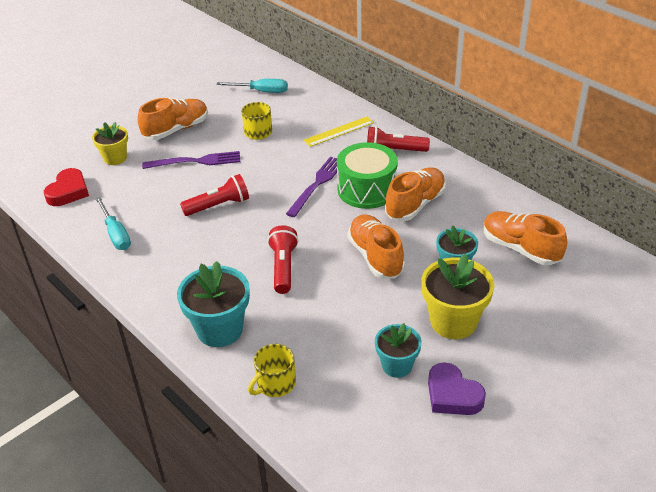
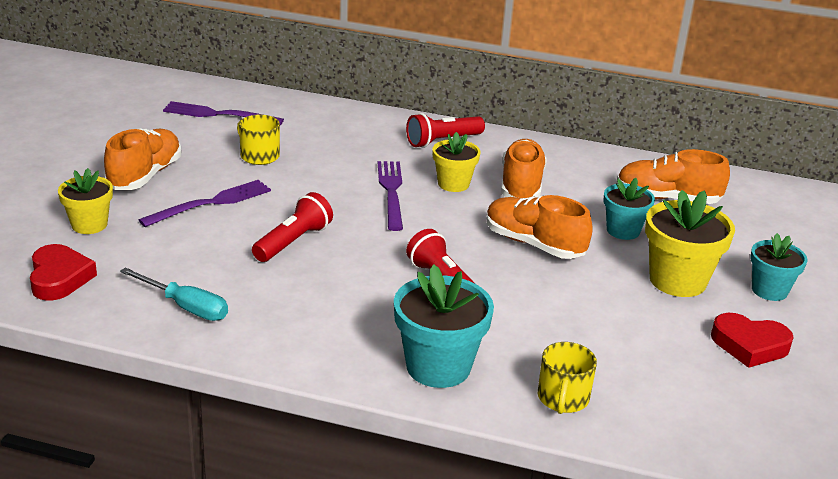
camera: 35 degrees left, 10 degrees down
(261, 91) = (217, 114): turquoise screwdriver -> purple fork
(339, 131) = (359, 136): yellow ruler -> none
(367, 189) = (453, 184): green drum -> yellow flower pot
(397, 365) = (668, 337): turquoise flower pot -> turquoise flower pot (769, 290)
(452, 395) = (749, 345): purple heart -> red heart

